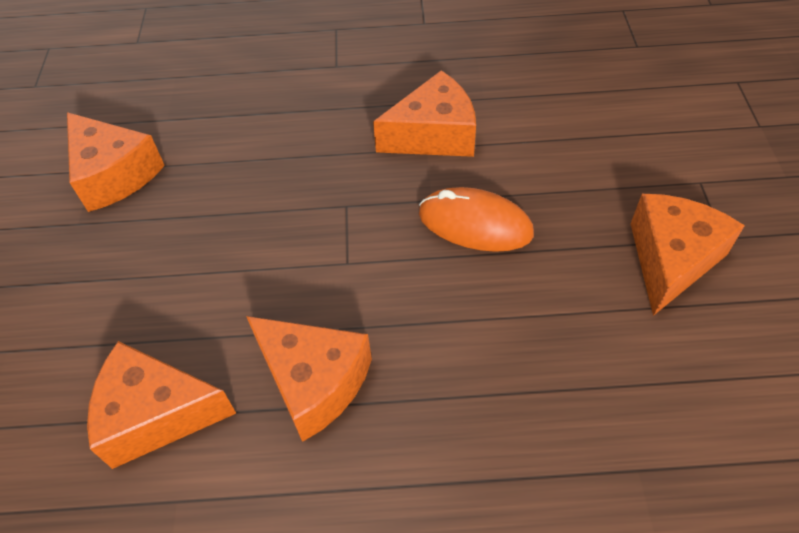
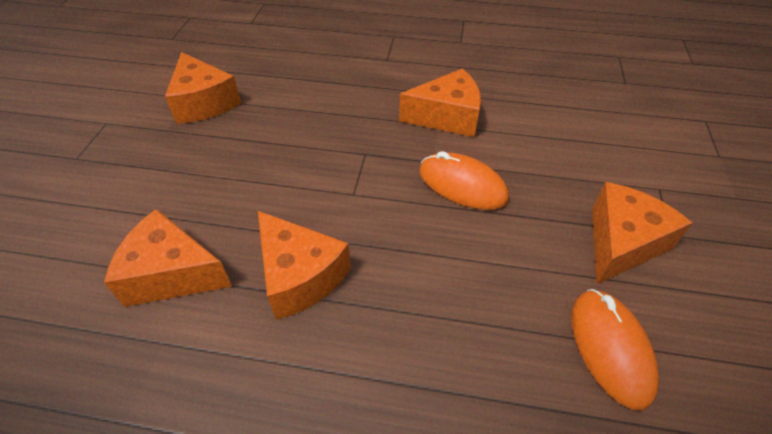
camera: 10 degrees right, 5 degrees down
(681, 387) = (610, 348): none -> orange mouse

